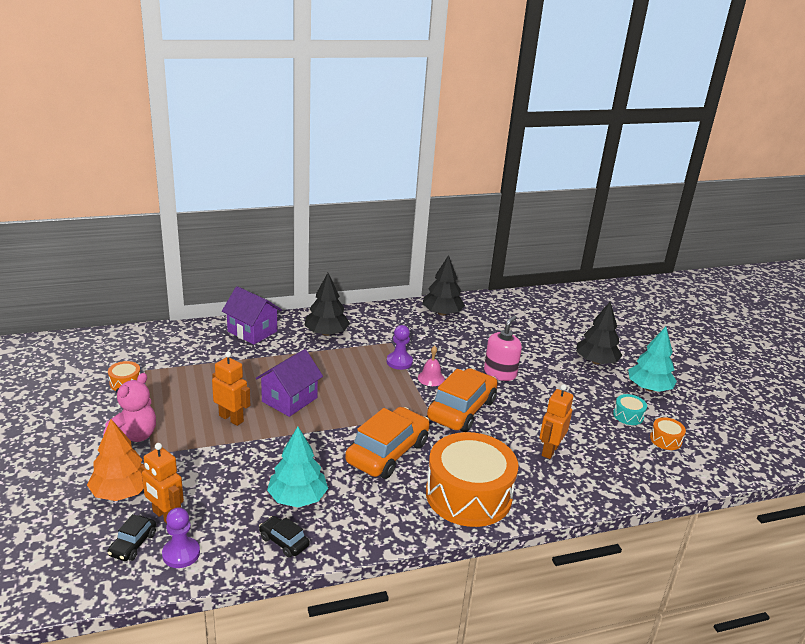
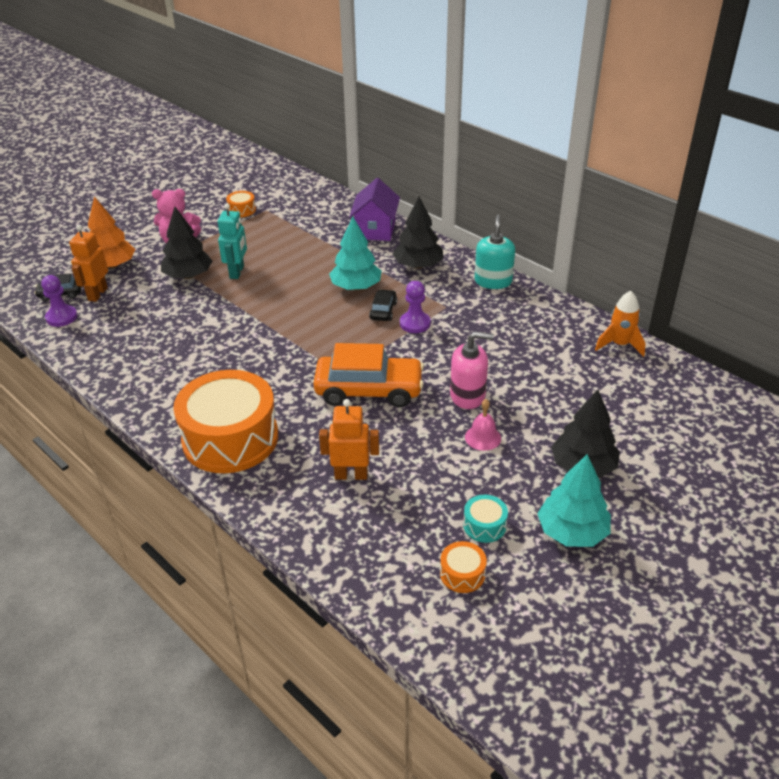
camera: 65 degrees right, 10 degrees up
(231, 418) = (237, 272): orange robot -> turquoise robot
(284, 542) = (101, 357): black car -> black car (383, 311)
(289, 399) = (289, 288): purple house -> none
(297, 498) = (158, 343): turquoise tree -> turquoise tree (356, 287)
(380, 313) = (493, 281): none -> turquoise soap dispenser
(387, 452) = (257, 368): orange car -> none
(431, 378) = (406, 352): pink bell -> pink bell (483, 437)
(442, 313) = (545, 318): black tree -> black tree (188, 276)
(493, 302) = (619, 345): none -> orange rocket

